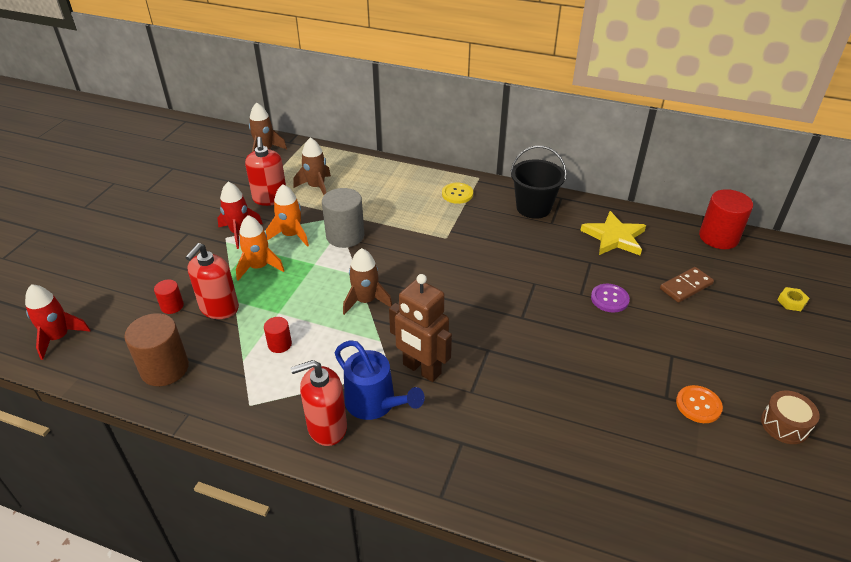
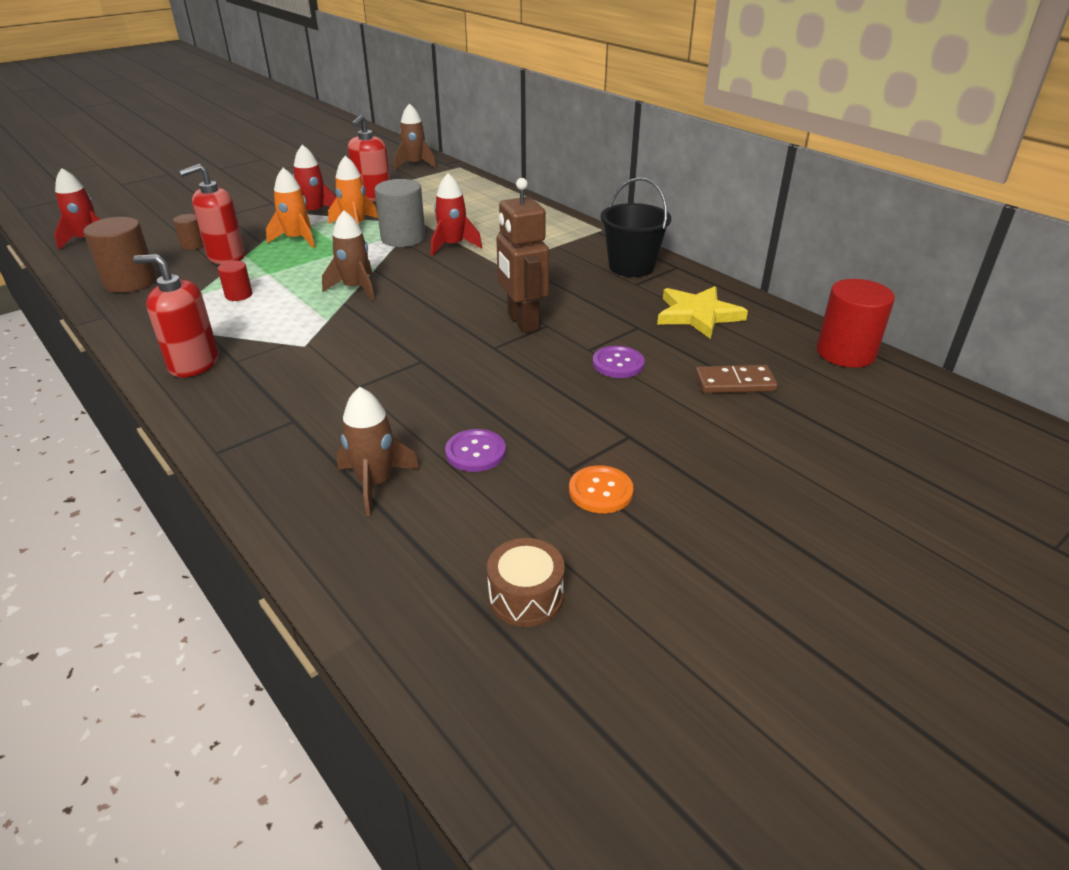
camera: 30 degrees right, 5 degrees down
(172, 306) = (193, 245): red cylinder -> brown cylinder
(316, 187) = (426, 199): brown rocket -> brown rocket (375, 483)
(375, 403) = (258, 362): blue watering can -> none
(391, 230) = (453, 245): none -> red rocket
(421, 369) = (335, 353): brown robot -> brown robot (522, 322)
(457, 194) = (559, 236): yellow button -> none
(603, 411) = (475, 452): none -> purple button
(784, 425) = (696, 555): brown drum -> brown drum (526, 596)
(791, 302) = (875, 443): yellow nut -> none

